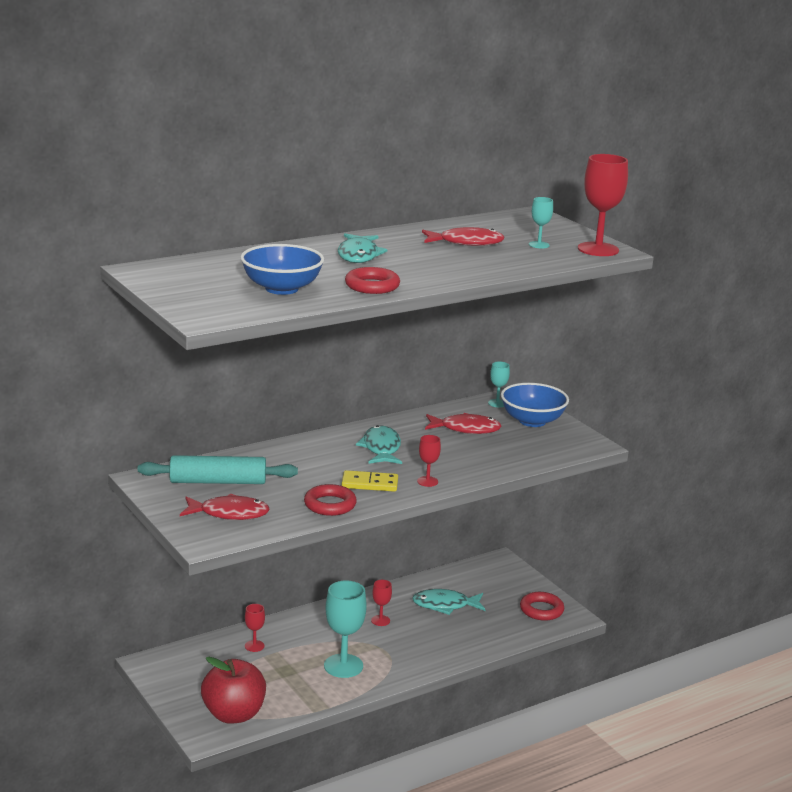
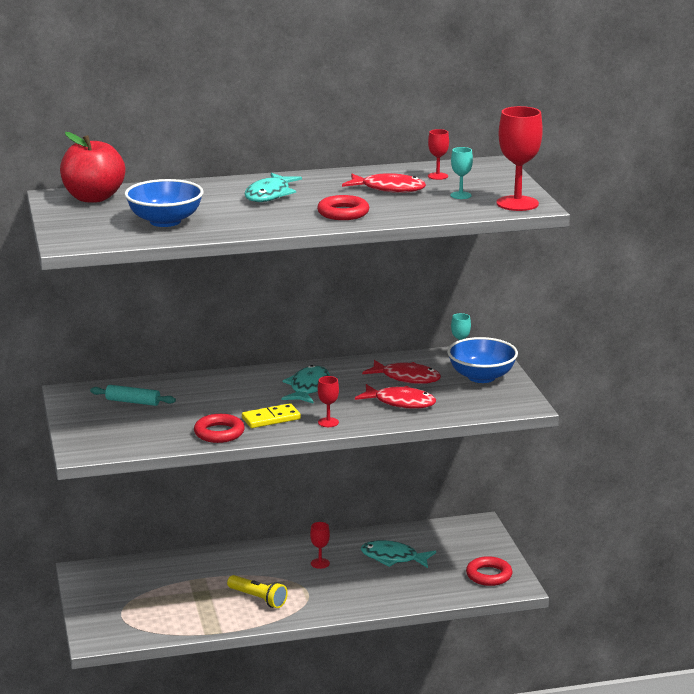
camera: 20 degrees right, 0 degrees up
(218, 482) = (133, 402): turquoise rolling pin -> turquoise rolling pin, size x0.60
(229, 513) = (122, 430): red fish -> red fish (400, 402)
(234, 714) = (131, 625): red apple -> red apple (93, 198)
(254, 646) = (186, 569): red goblet -> red goblet (437, 176)
(343, 666) = (258, 599): turquoise goblet -> yellow flashlight
(369, 484) = (271, 418): yellow domino -> yellow domino turned 45 degrees counterclockwise
(372, 286) = (251, 224): red ring -> red ring (343, 213)

